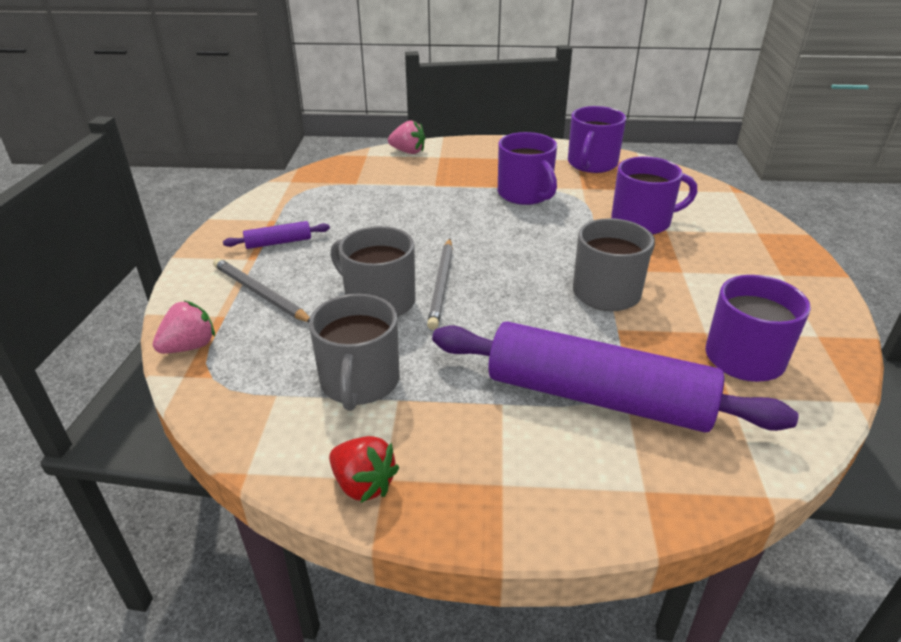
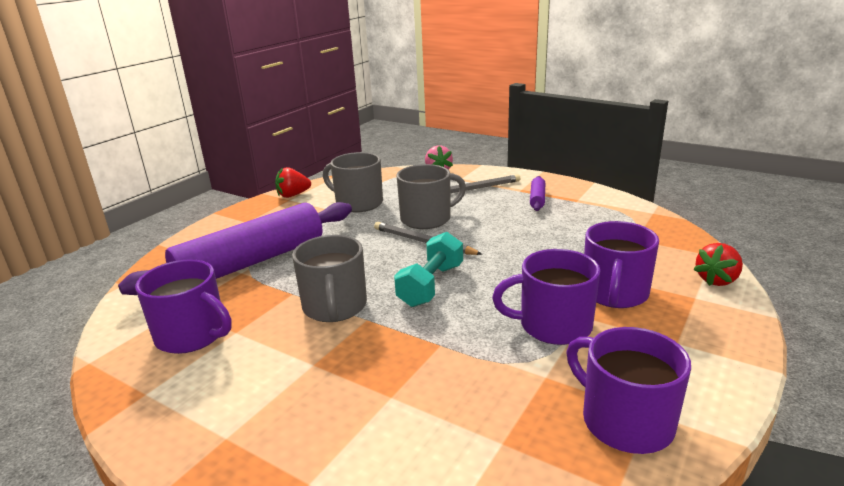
camera: 120 degrees right, 10 degrees down
(408, 152) = (716, 280): pink strawberry -> red strawberry
(522, 255) = (431, 285): none -> turquoise dumbbell
(642, 221) = (425, 386): purple mug -> purple mug (614, 293)

